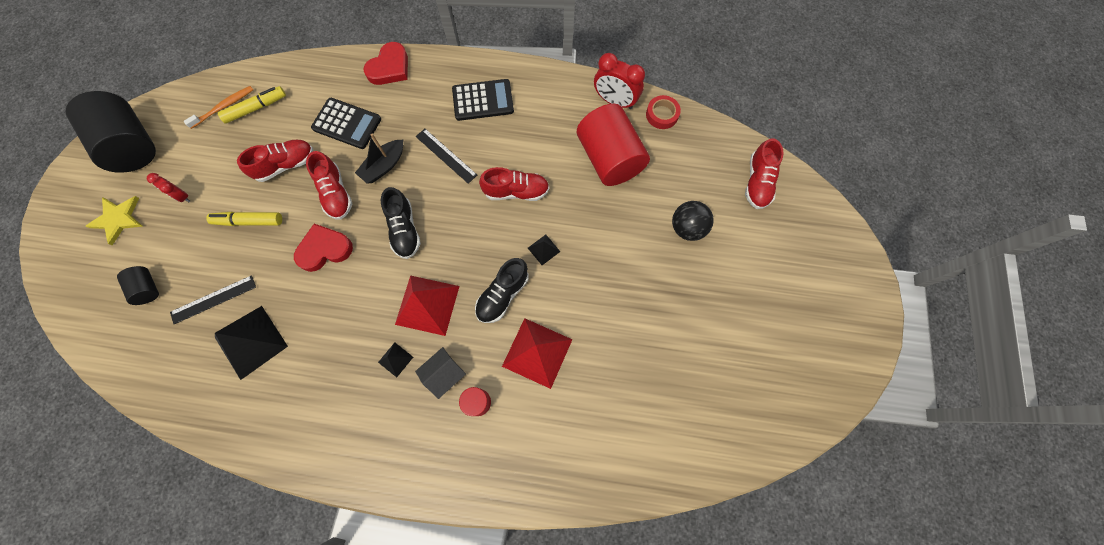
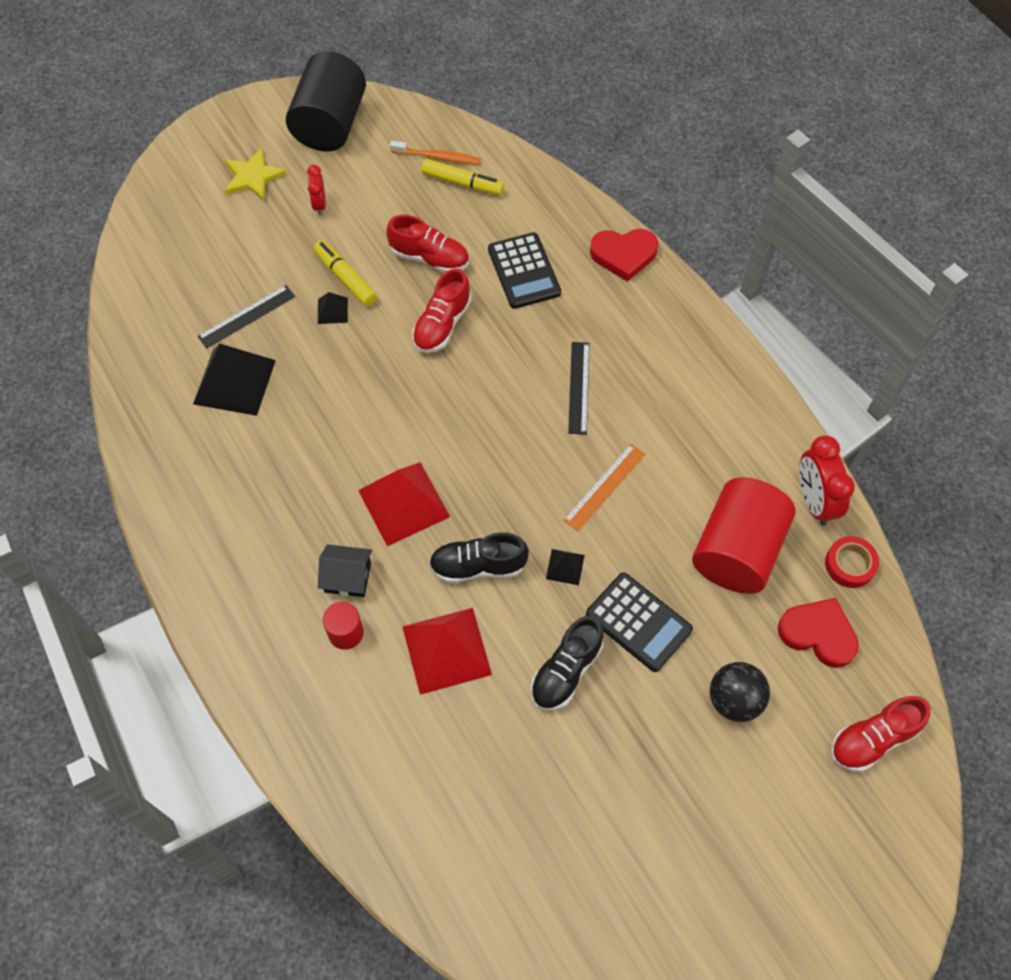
camera: 50 degrees right, 10 degrees down
(148, 288) = (211, 257): black cylinder -> none
(213, 299) = (246, 316): black ruler -> black ruler turned 60 degrees counterclockwise
(324, 249) = (377, 364): red heart -> red heart (818, 634)
(384, 166) = (511, 341): black boat -> none
(395, 359) = (324, 520): black pyramid -> black pyramid (332, 310)
(404, 229) = (462, 417): black shoe -> black shoe (566, 671)
(483, 100) = (676, 370): black calculator -> black calculator (638, 622)
(516, 191) = (604, 487): red shoe -> orange ruler

